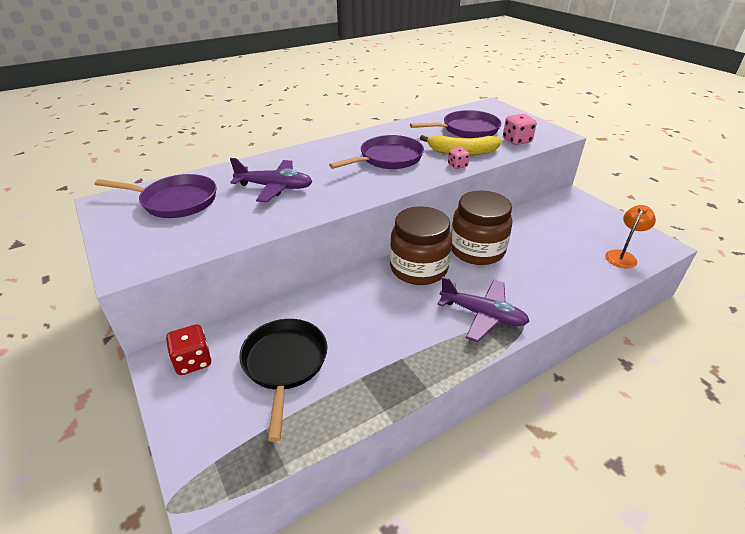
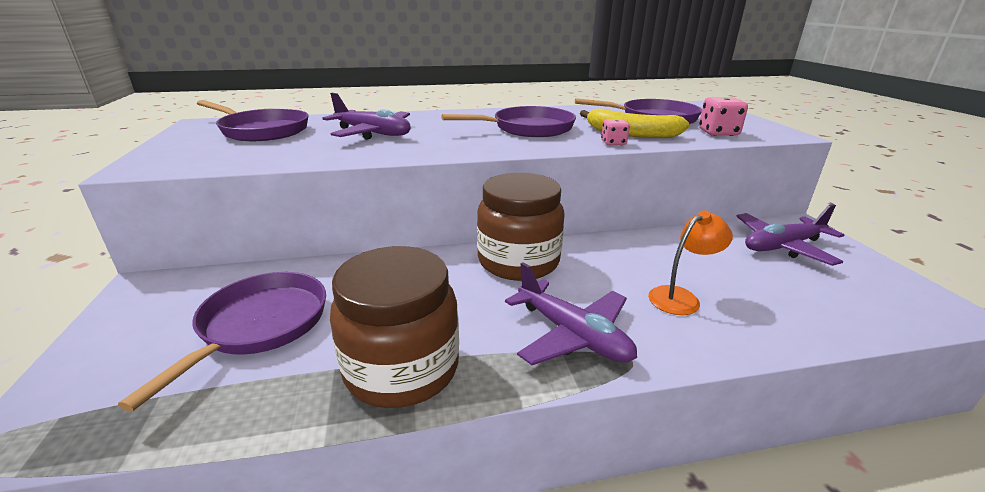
camera: 20 degrees right, 10 degrees down
(193, 361) = (169, 295): red dice -> none
(285, 364) = (259, 326): black pan -> purple pan
(477, 250) = (615, 257): brown jar -> brown jar (402, 368)
(568, 217) = (782, 246): none -> purple plane
(622, 256) = (862, 310): orange lamp -> orange lamp (681, 297)

